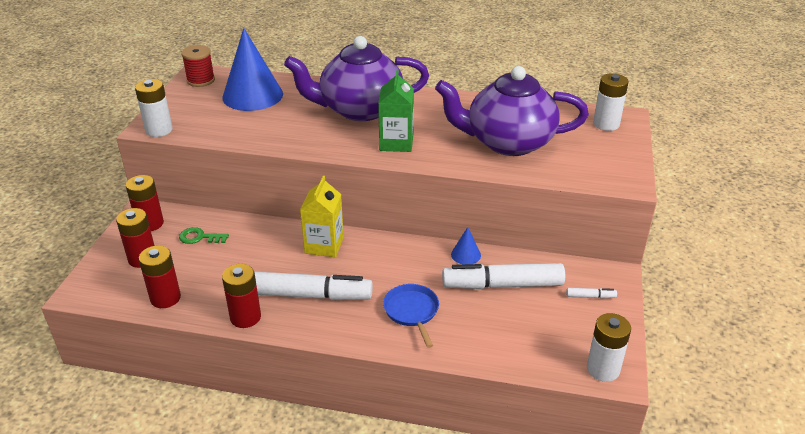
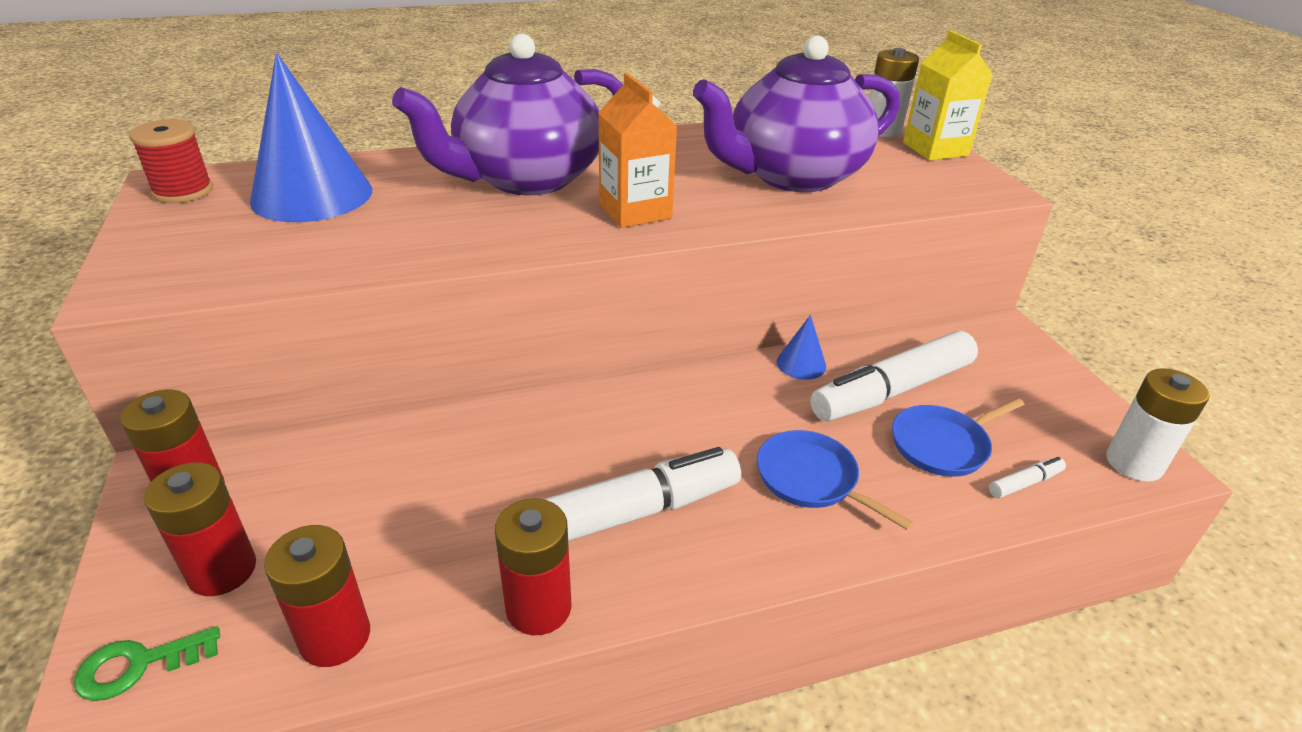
camera: 30 degrees left, 0 degrees up
(159, 130) = (152, 291): white battery -> none
(200, 237) = (325, 483): green key -> green key (138, 665)
(324, 245) = (575, 420): yellow carton -> yellow carton (935, 149)
(396, 143) = (635, 211): green carton -> orange carton
(500, 321) = (942, 445): none -> blue pan
(590, 296) = (1010, 367): white marker -> white marker (1025, 483)

